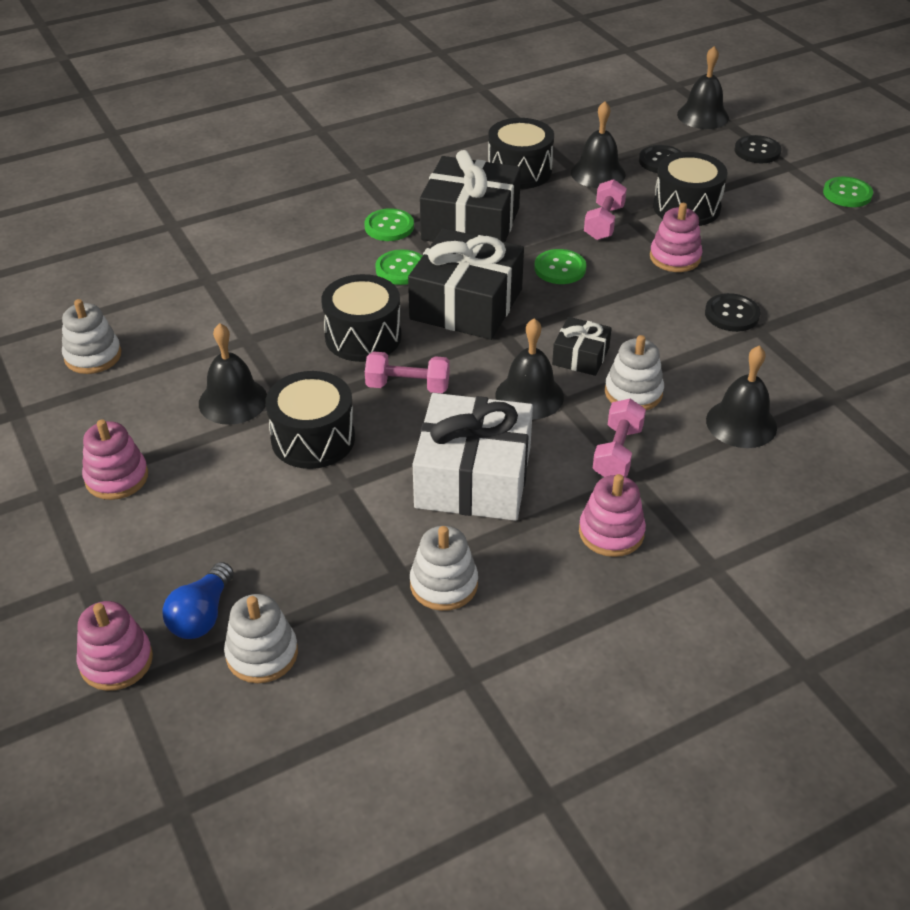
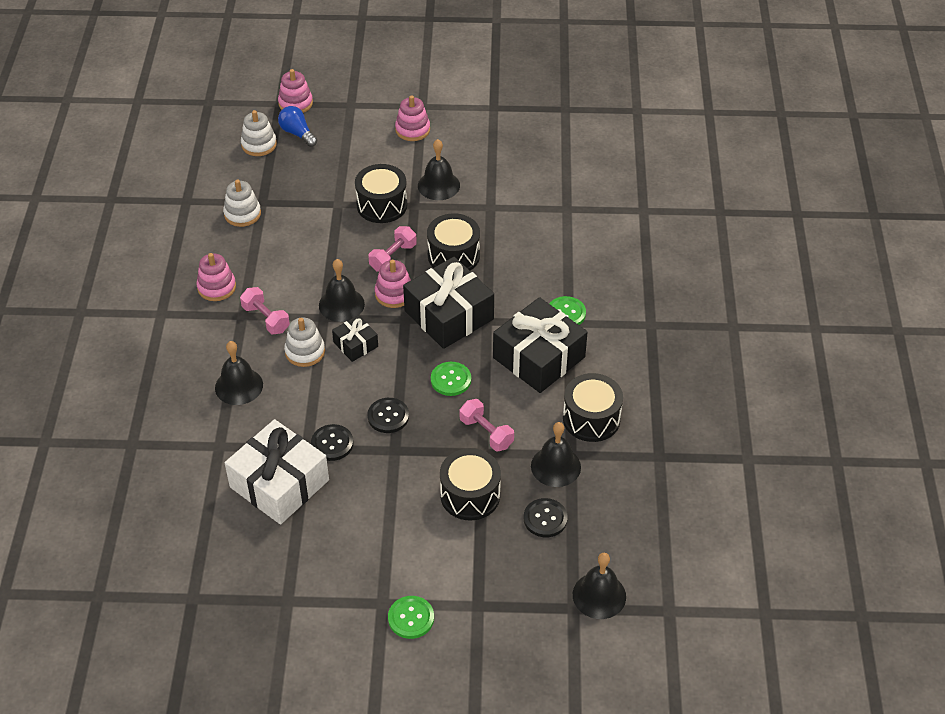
camera: 120 degrees right, 5 degrees up
(93, 356) = (522, 144): white stacking toy -> none
(401, 269) = (511, 300): green button -> none
(473, 477) = (300, 253): white gift -> white gift (279, 483)
(675, 257) = (415, 450): pink stacking toy -> pink stacking toy (394, 294)
(757, 151) = (515, 598): black button -> black button (388, 416)

